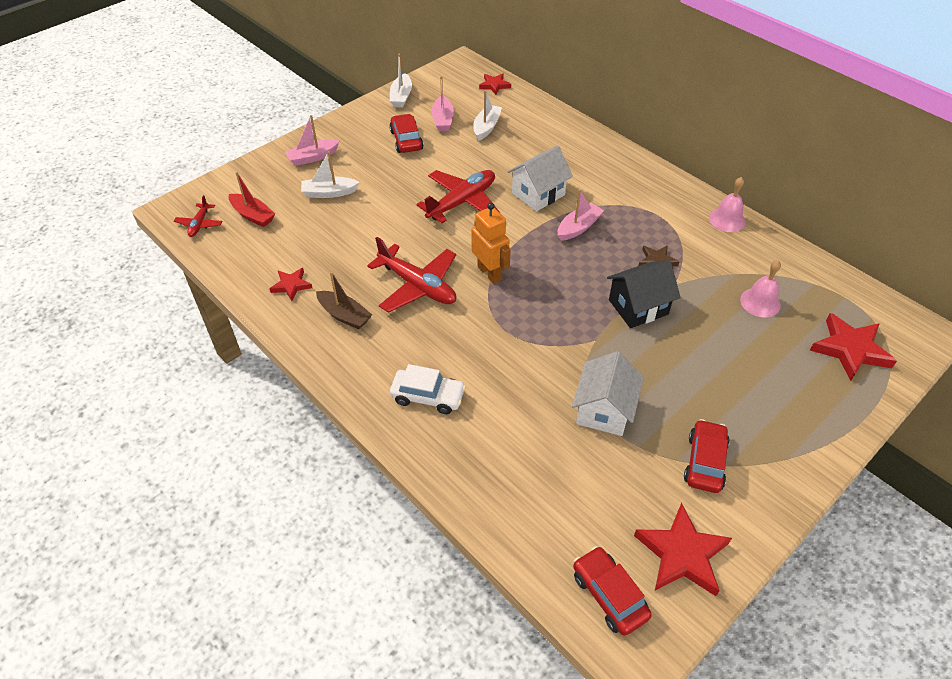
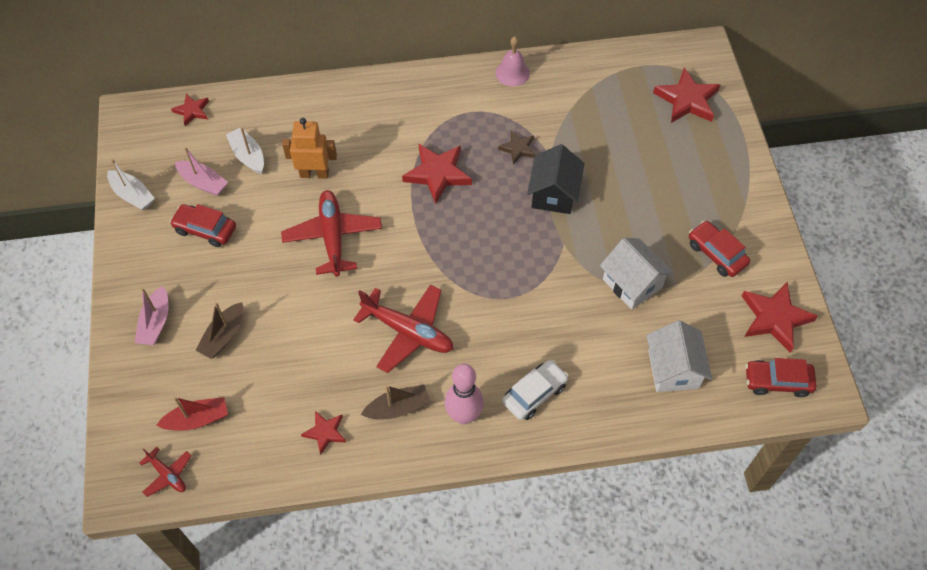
camera: 55 degrees left, 10 degrees up
(329, 193) = (223, 336): white boat -> brown boat
(369, 359) = (464, 415): none -> pink bowling pin
(418, 286) = (408, 332): red plane -> red plane turned 45 degrees clockwise
(490, 273) = (436, 269): orange robot -> orange robot (314, 174)
(538, 194) = (373, 175): white house -> white house (673, 369)
(578, 227) = (437, 174): pink boat -> red star
(760, 302) = (608, 117): pink bell -> none

